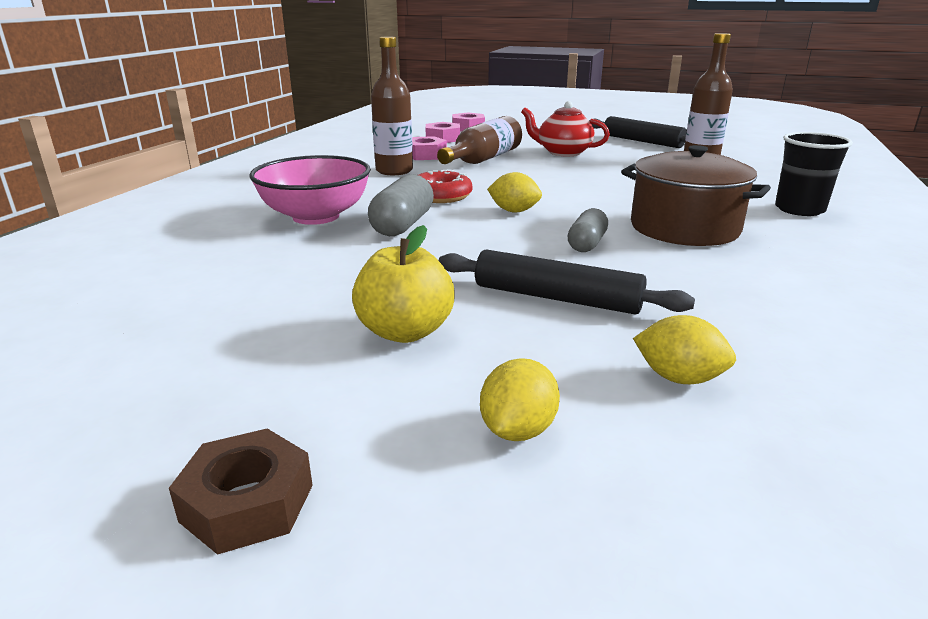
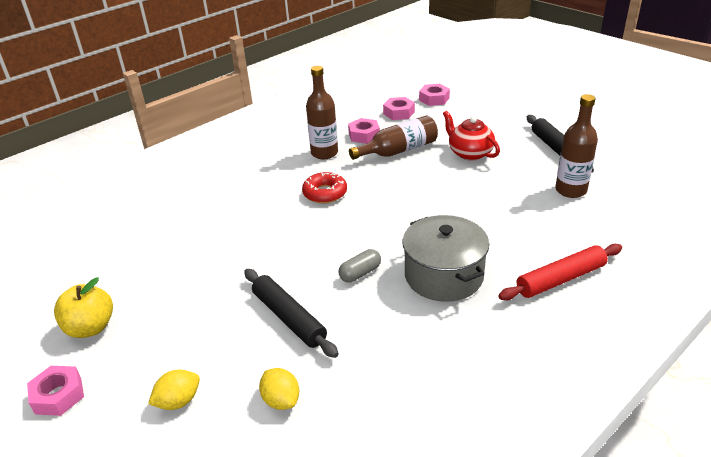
camera: 30 degrees right, 10 degrees up
(247, 503) = (58, 395): brown nut -> pink nut
(316, 216) = (234, 198): pink bowl -> none
(402, 225) = (273, 221): grey capsule -> none
(405, 332) = (192, 318): yellow apple -> yellow apple (91, 328)
(514, 211) = (353, 224): yellow lemon -> none
(684, 228) = (444, 275): brown pot -> grey pot
(799, 209) = (560, 279): black cup -> red rolling pin

